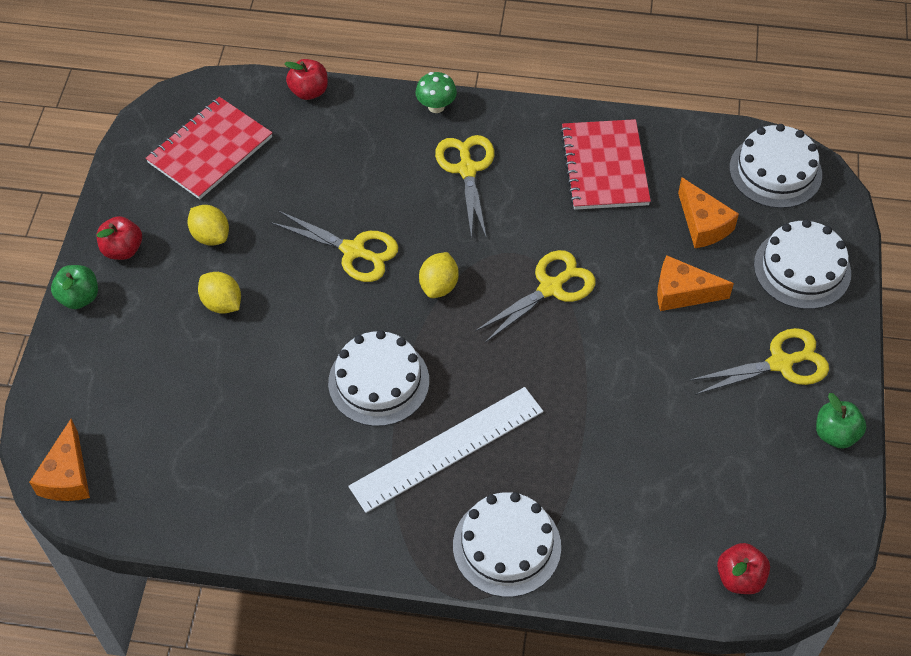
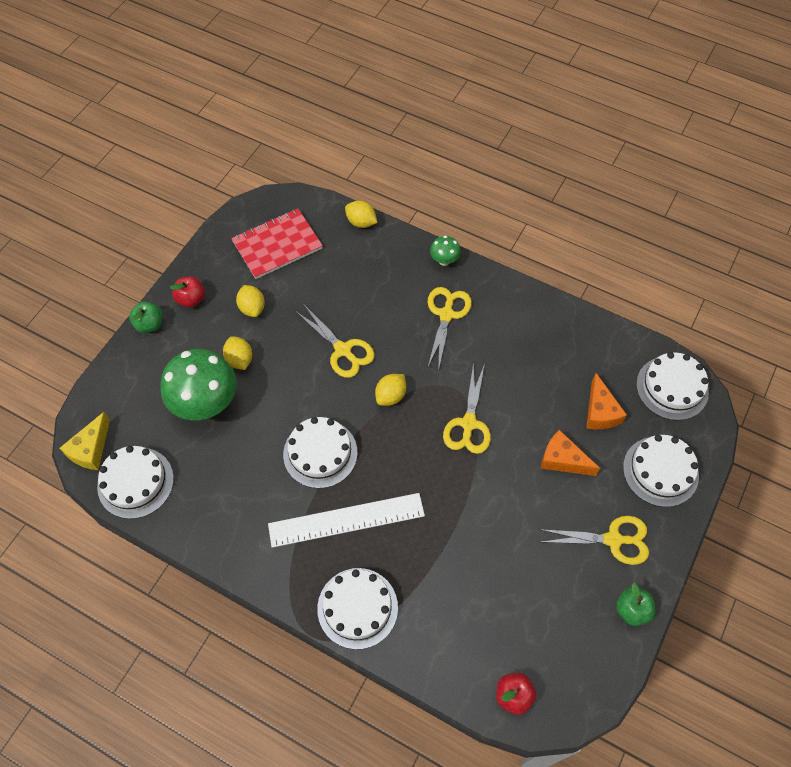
camera: 20 degrees right, 5 degrees up
(67, 476) = (90, 449): orange cheese -> yellow cheese
(148, 496) = (135, 482): none -> white cake
(201, 370) = (206, 403): none -> green mushroom
(309, 91) = (361, 222): red apple -> yellow lemon
(550, 288) = (468, 424): yellow scissors -> yellow scissors turned 120 degrees clockwise
(604, 167) = (546, 344): red notebook -> none

